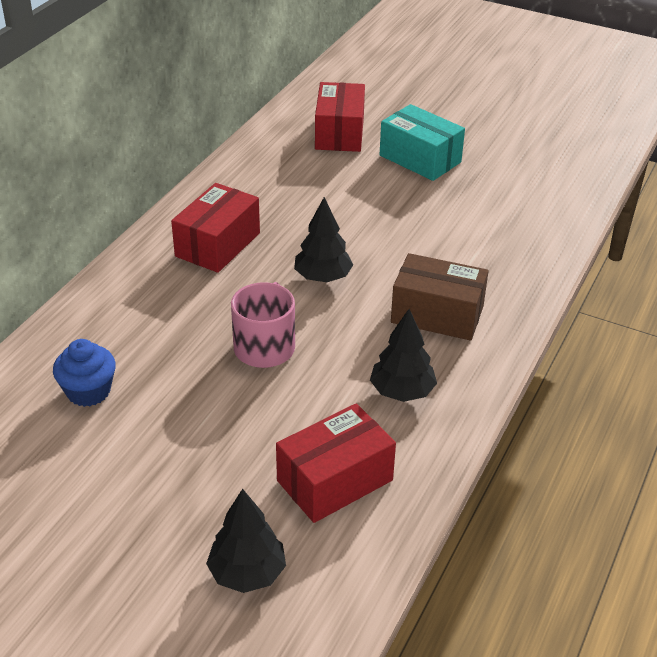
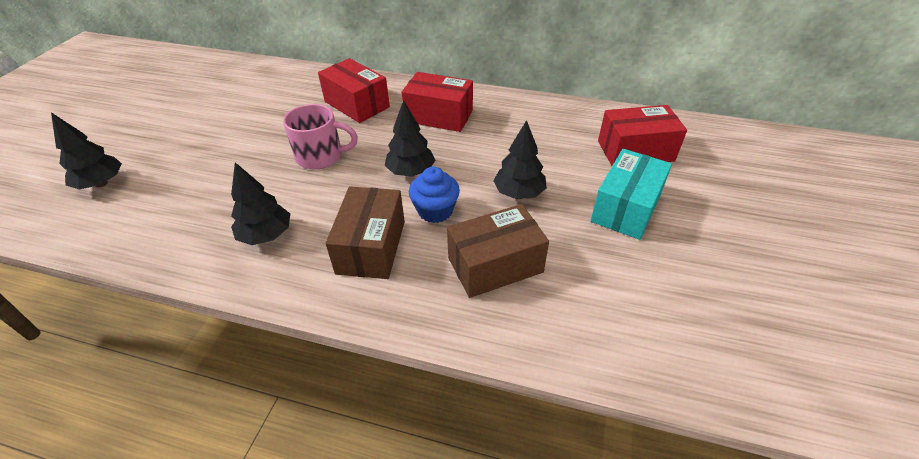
camera: 80 degrees right, 5 degrees up
(88, 391) = (277, 97): blue cupcake -> blue cupcake (435, 210)
(335, 480) = (173, 210): red box -> red box (357, 104)
(382, 212) = (519, 193): none -> black tree
(476, 242) = (495, 265): none -> brown box

